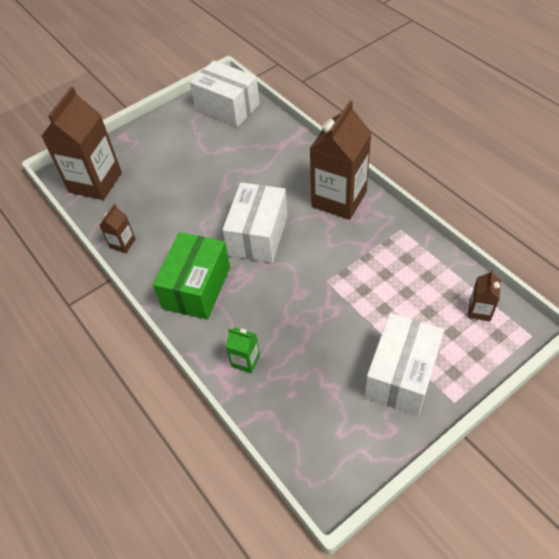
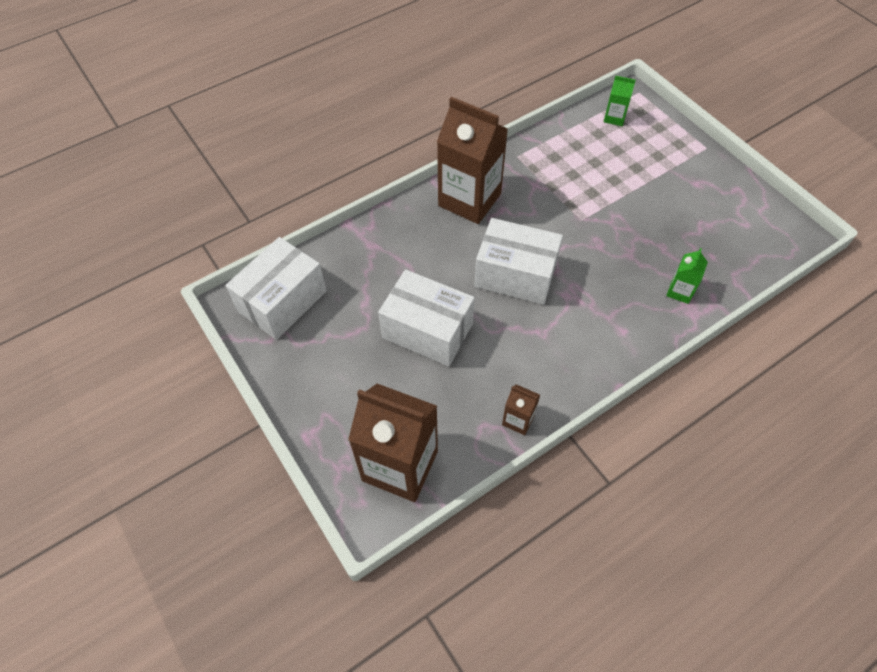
camera: 90 degrees left, 5 degrees up
(197, 288) = (589, 335): green box -> none
(401, 374) = (684, 177): white box -> white box (427, 330)
(479, 310) = (614, 118): brown carton -> green carton

